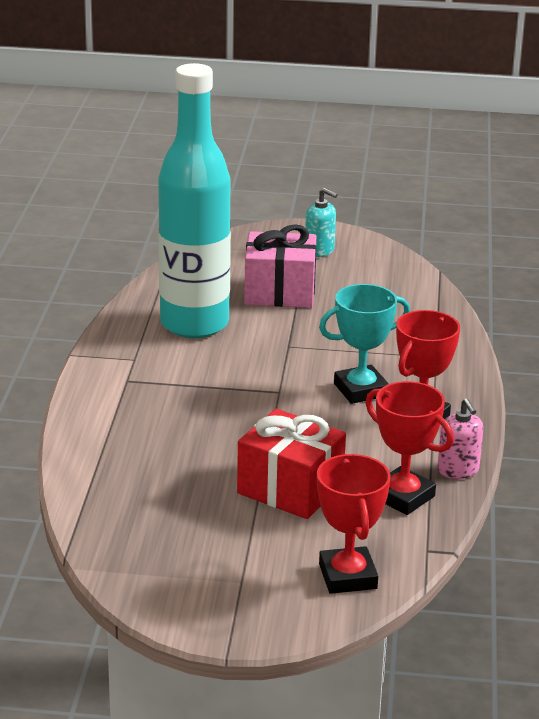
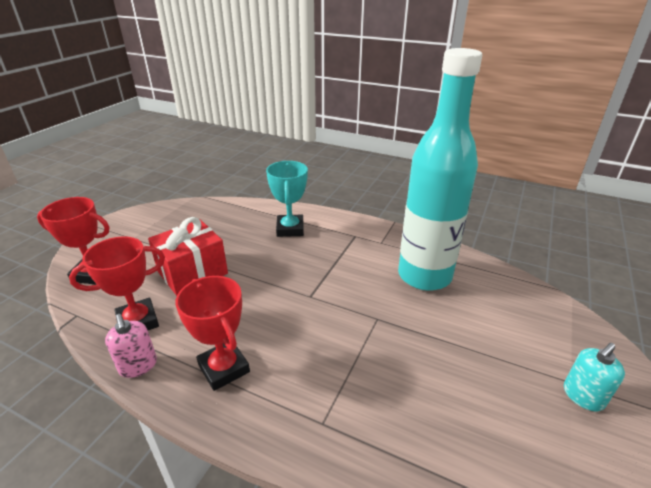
camera: 110 degrees right, 5 degrees up
(280, 292) = (478, 337): pink gift -> none
(361, 390) = (288, 342): turquoise trophy -> turquoise trophy (290, 229)
(458, 470) = (138, 366): pink soap dispenser -> pink soap dispenser turned 120 degrees counterclockwise

